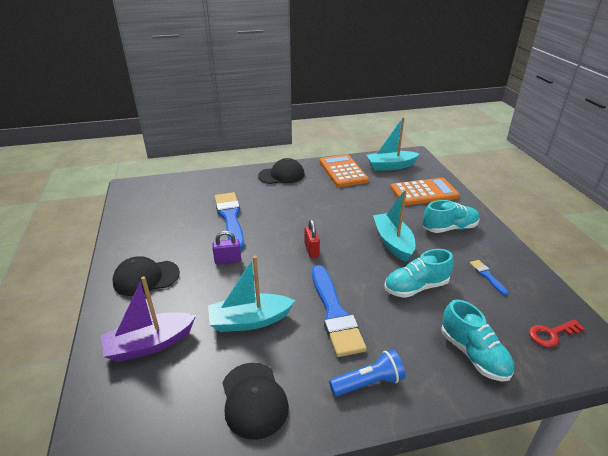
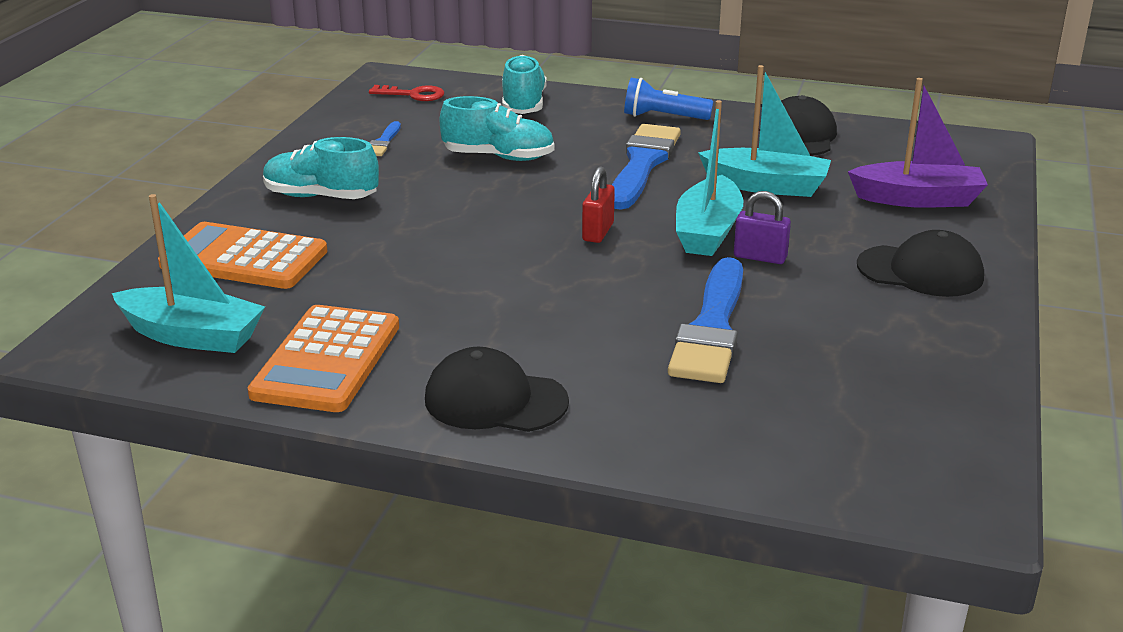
camera: 150 degrees left, 5 degrees down
(393, 242) = (447, 205): turquoise boat -> turquoise boat (707, 232)

